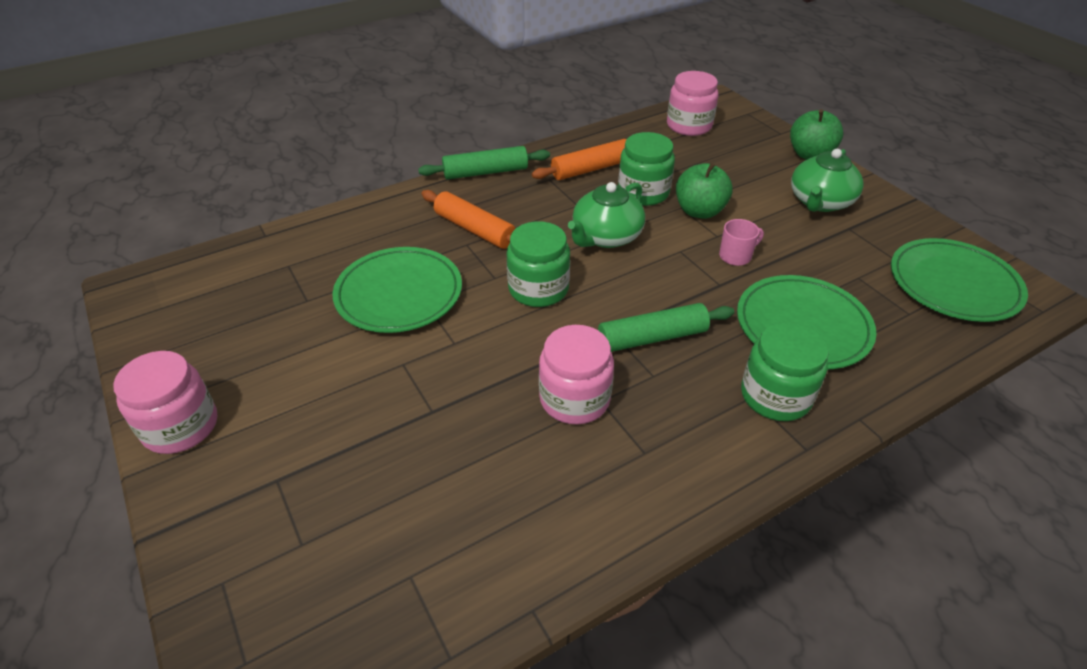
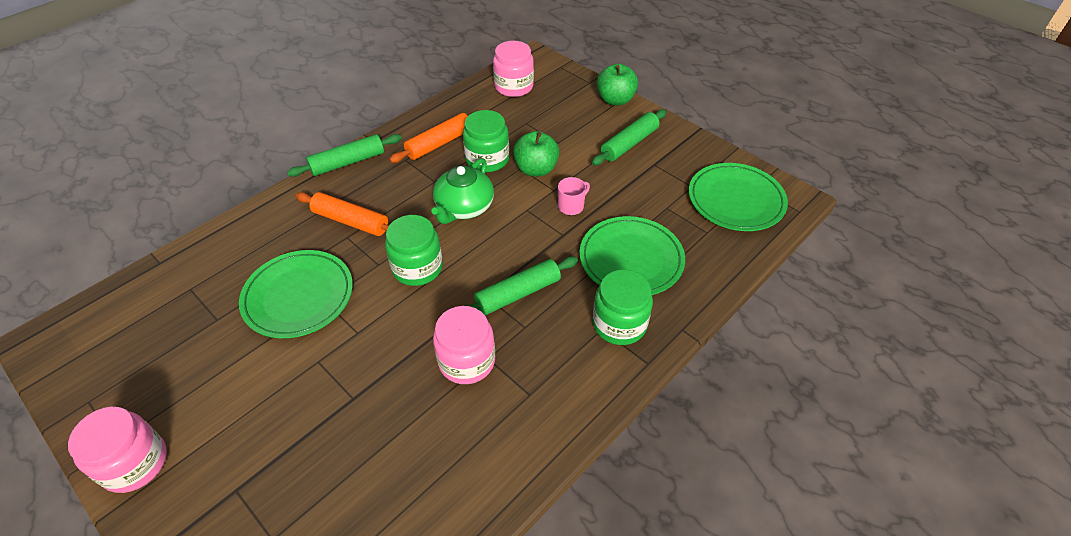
camera: 15 degrees left, 5 degrees up
(820, 202) = (629, 144): green teapot -> green rolling pin

